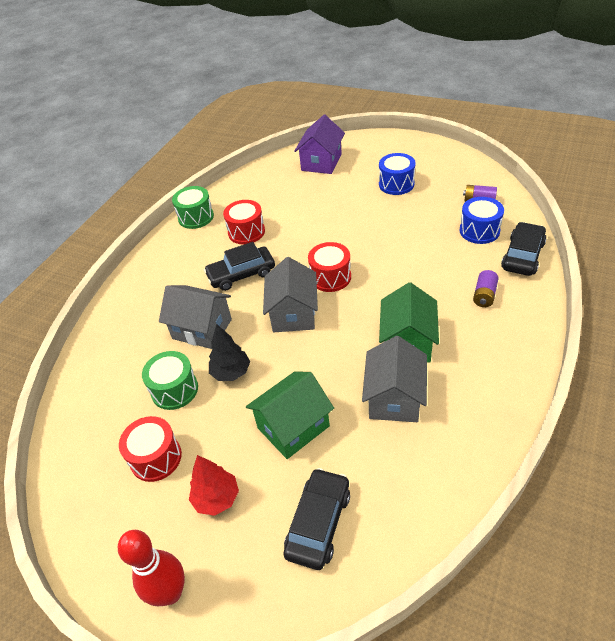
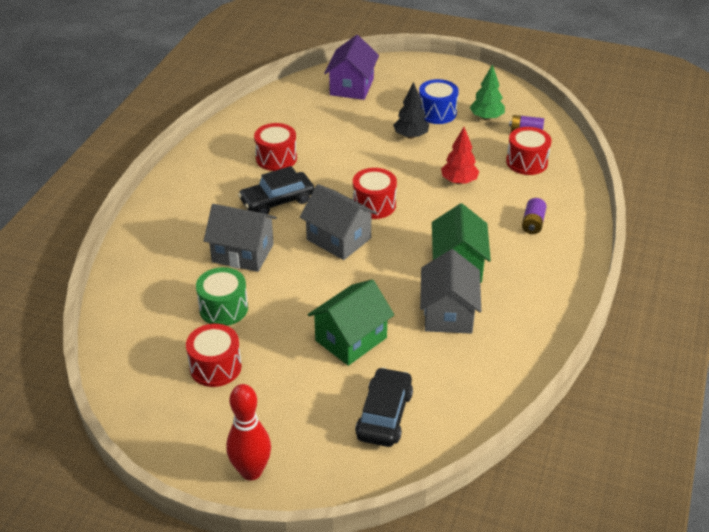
camera: 10 degrees left, 5 degrees down
(196, 217) = (216, 141): green drum -> none
(216, 498) = (283, 398): red tree -> red tree (459, 181)
(231, 372) = (280, 293): black tree -> black tree (410, 136)
(293, 313) = (338, 239): grey house -> grey house turned 45 degrees counterclockwise
(442, 187) = (486, 118): none -> green tree
(479, 231) = (526, 162): blue drum -> red drum
(522, 256) = (570, 187): black car -> none

